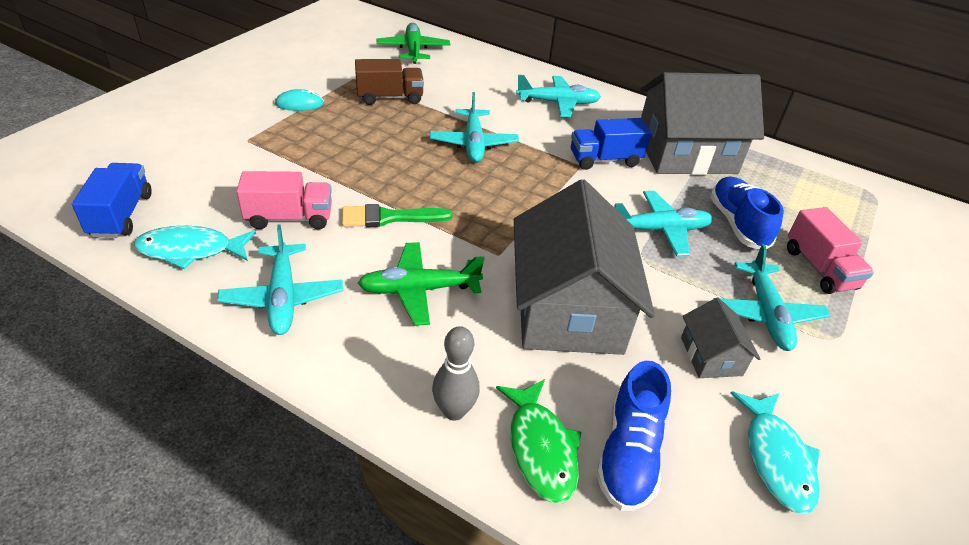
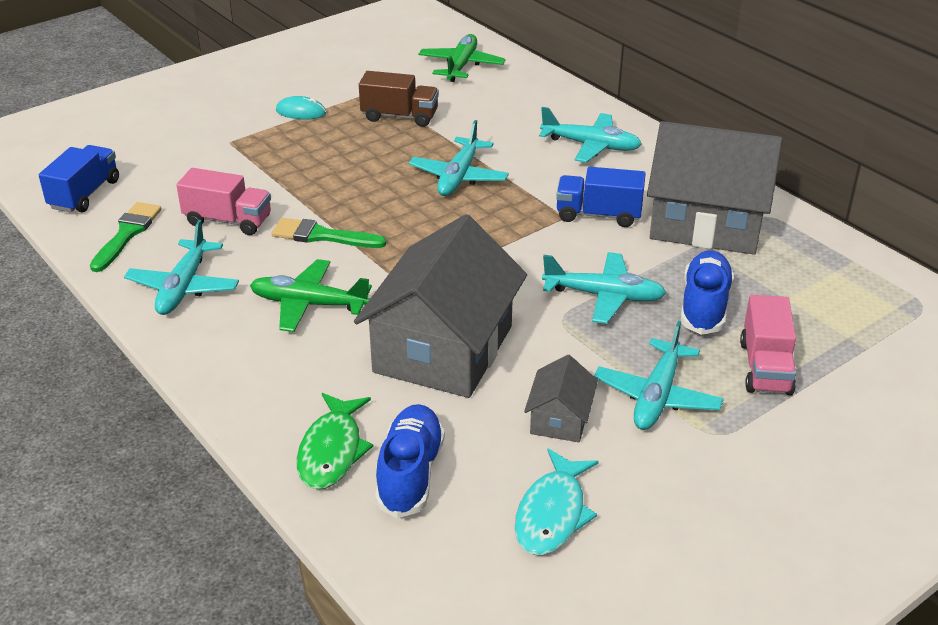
camera: 25 degrees right, 5 degrees down
(190, 250) = (127, 234): turquoise fish -> green brush
(454, 411) = (276, 406): grey bowling pin -> none
(629, 453) = (410, 474): blue shoe -> blue shoe turned 150 degrees clockwise

